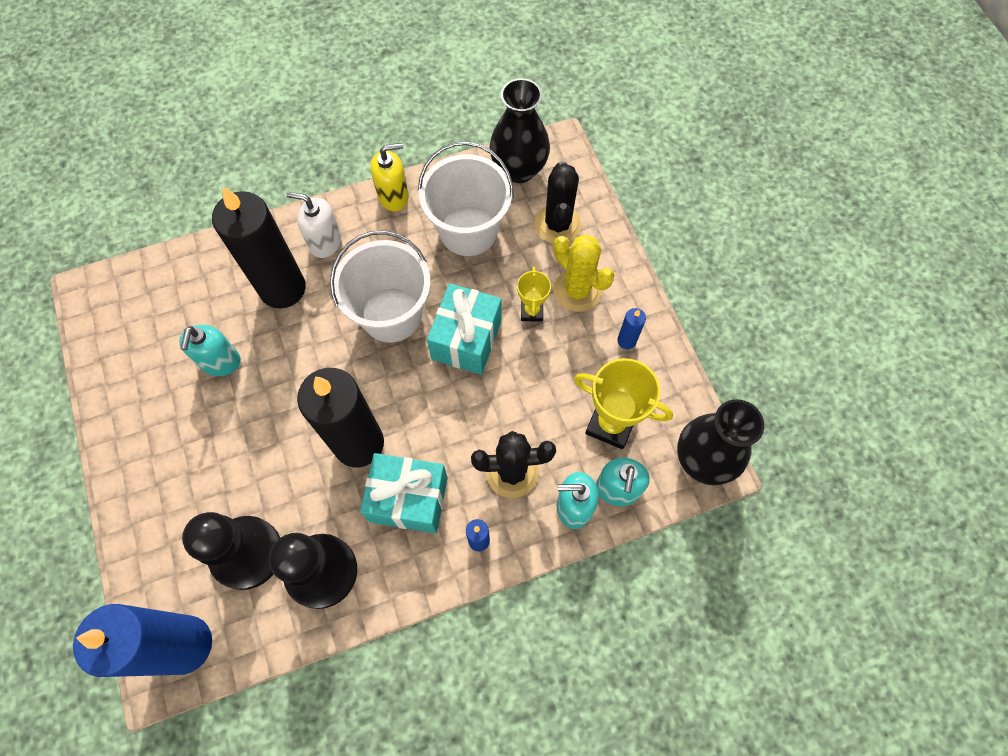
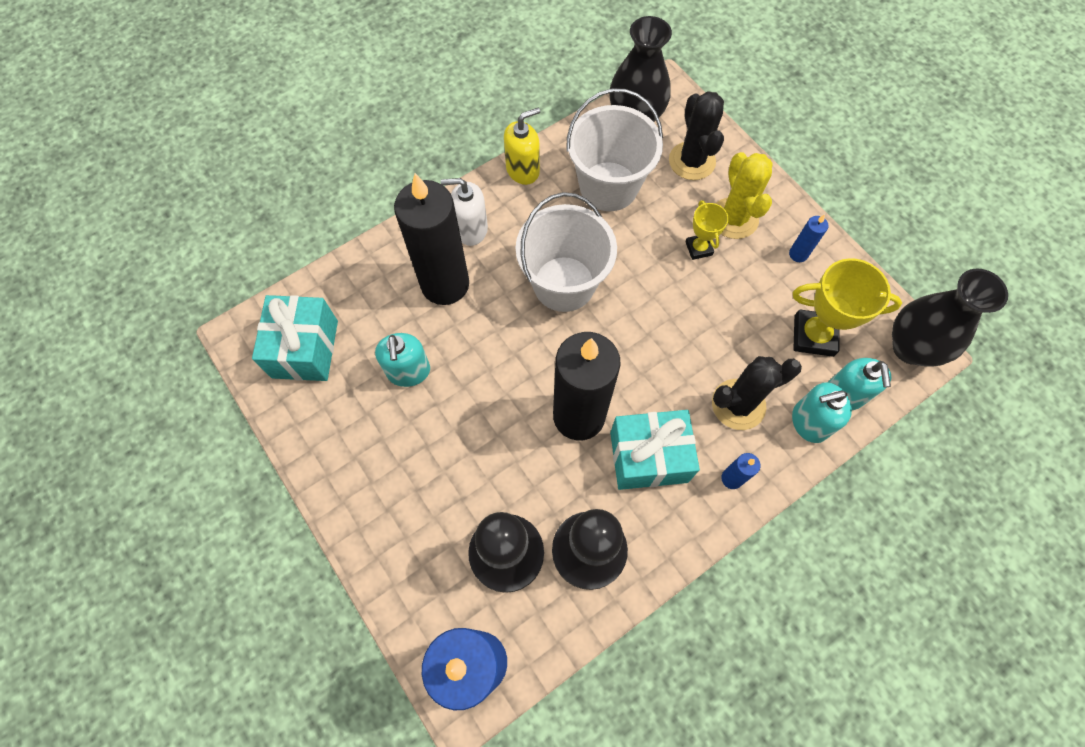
camera: 15 degrees left, 0 degrees up
(466, 339) = (646, 290): turquoise gift -> turquoise gift (305, 349)
(577, 290) = (734, 218): yellow cactus -> yellow cactus turned 45 degrees clockwise

